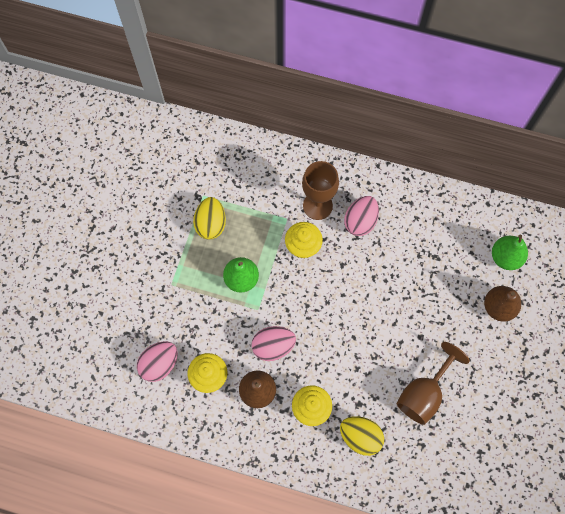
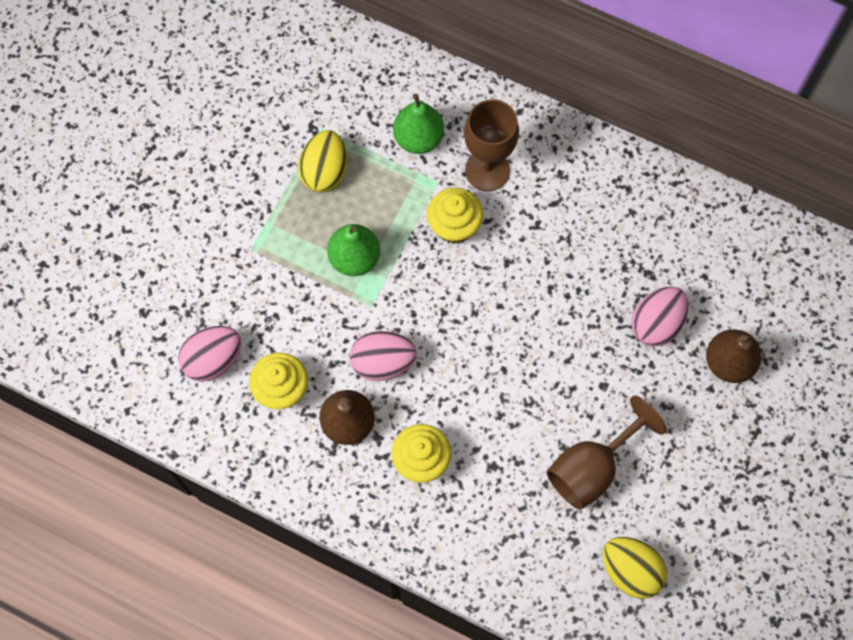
camera: 10 degrees right, 0 degrees up
(360, 221) = (546, 204): pink egg -> pink egg (656, 324)
(360, 436) = (485, 513): yellow egg -> yellow egg (630, 570)
(505, 257) = (754, 292): green pear -> green pear (418, 138)

